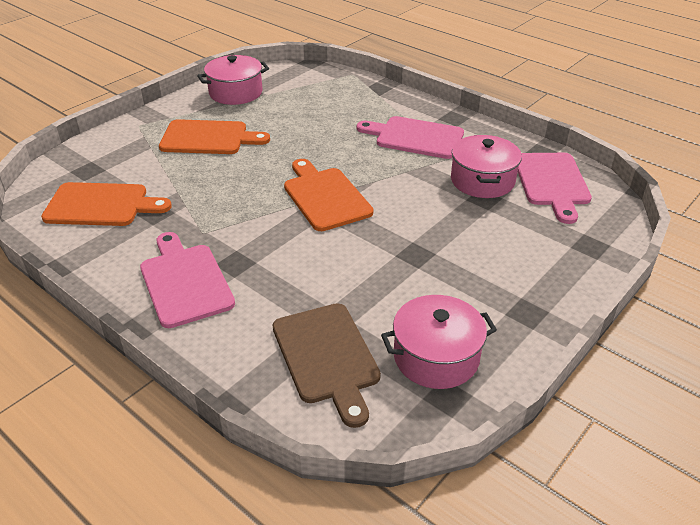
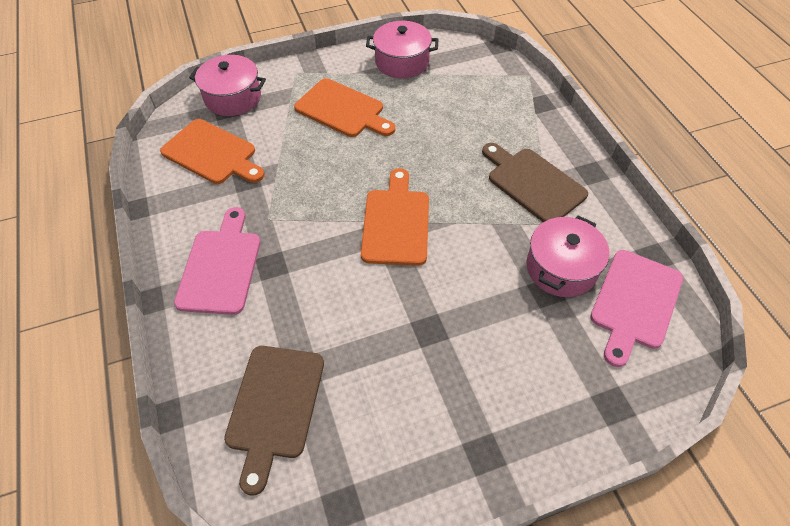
camera: 30 degrees right, 15 degrees up
(415, 137) = (533, 183): pink cutting board -> brown cutting board
(436, 357) = (363, 458): pink pot -> pink pot (233, 98)

